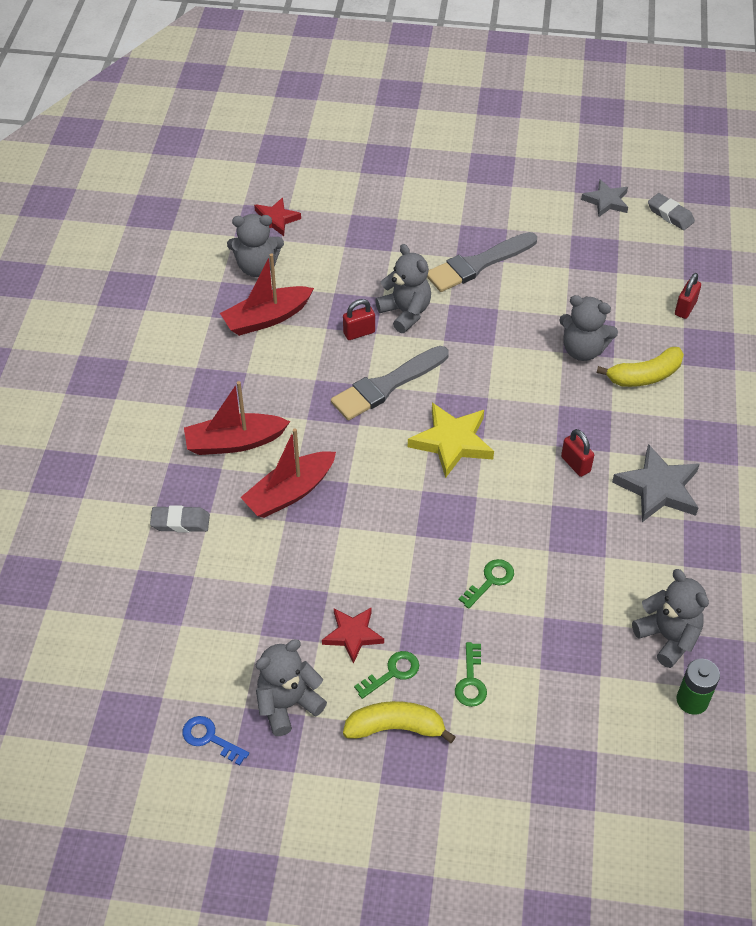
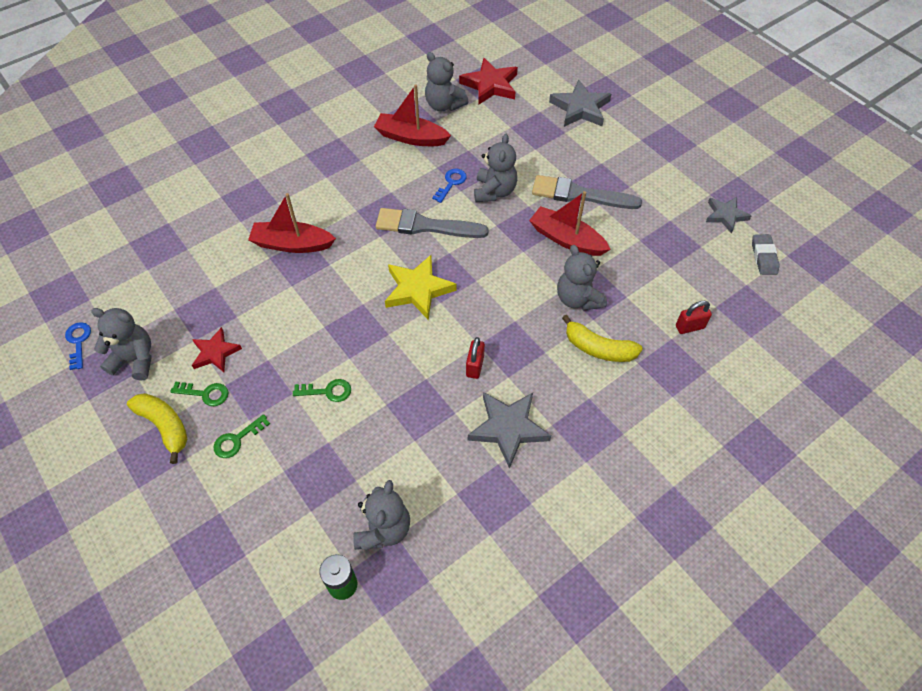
camera: 45 degrees right, 5 degrees up
(180, 522) = (219, 214): grey eraser -> none
(234, 442) = (302, 193): red boat -> red boat (566, 239)
(275, 220) = (490, 85): red star -> red star, size x1.54
(359, 333) = (451, 183): red padlock -> blue key
(383, 188) = (580, 108): none -> grey star

